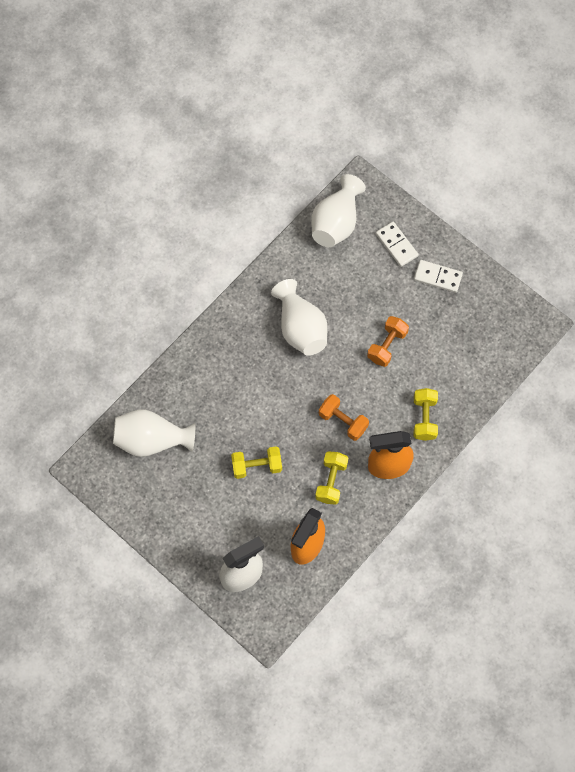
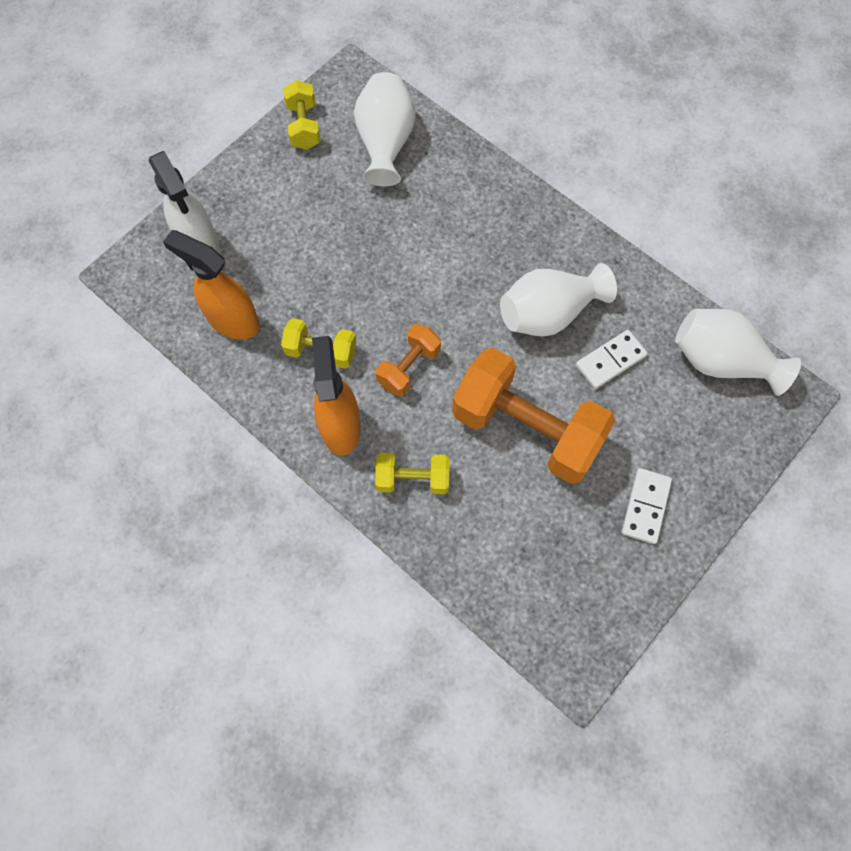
camera: 90 degrees right, 0 degrees up
(257, 466) = (346, 260): yellow dumbbell -> yellow dumbbell (304, 126)
(387, 346) = (527, 429): orange dumbbell -> orange dumbbell, size x2.04
(396, 245) = (693, 446): white domino -> white domino (610, 360)

